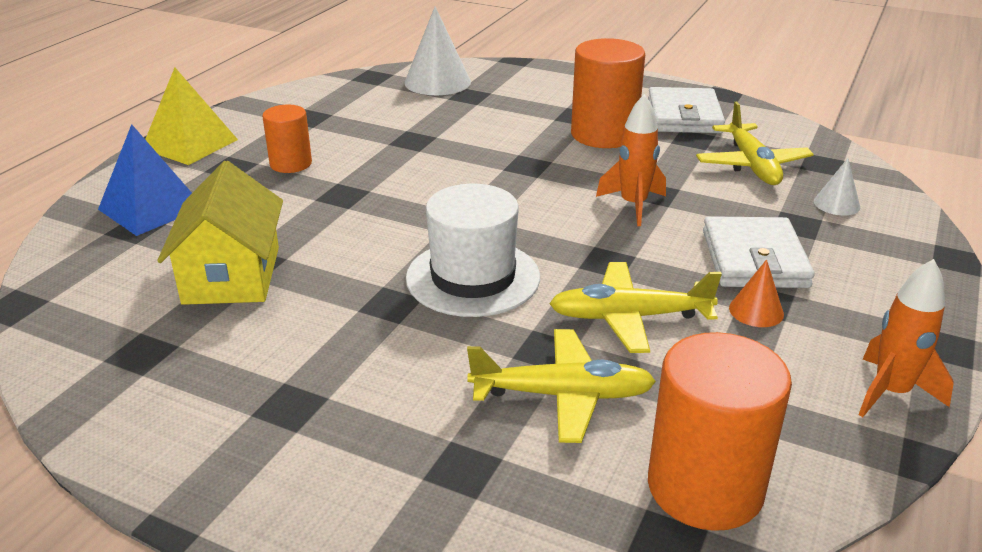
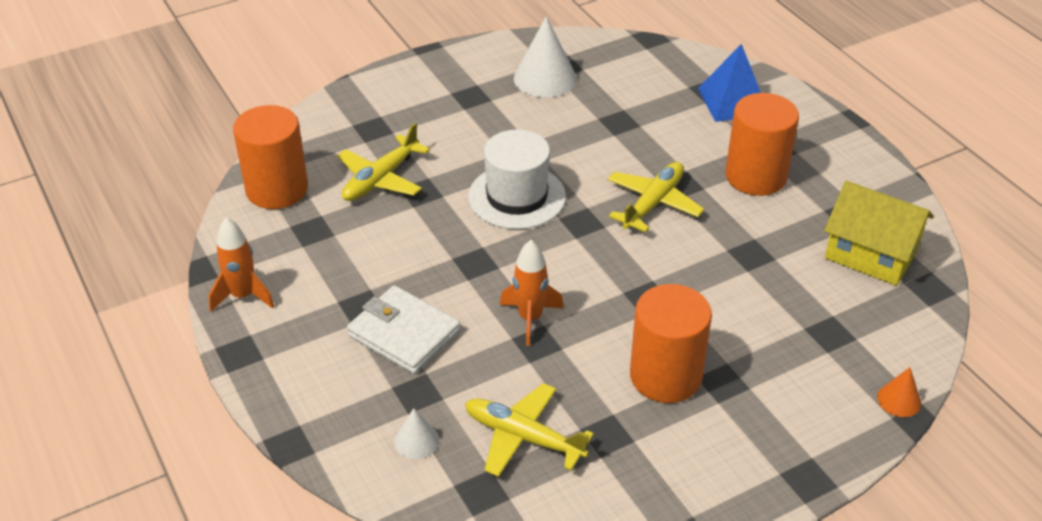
camera: 125 degrees right, 10 degrees up
(190, 144) = (834, 140): yellow pyramid -> none
(232, 275) = (613, 110): yellow house -> yellow house (871, 254)
(291, 164) = (755, 176): orange cylinder -> orange cylinder, size x1.69
(437, 82) = (882, 326): white cone -> white cone (545, 78)
(630, 317) = (411, 238): yellow plane -> yellow plane (653, 203)
(684, 116) = (658, 462): white wallet -> none
(756, 311) = (358, 294): orange cone -> orange cone (899, 400)

